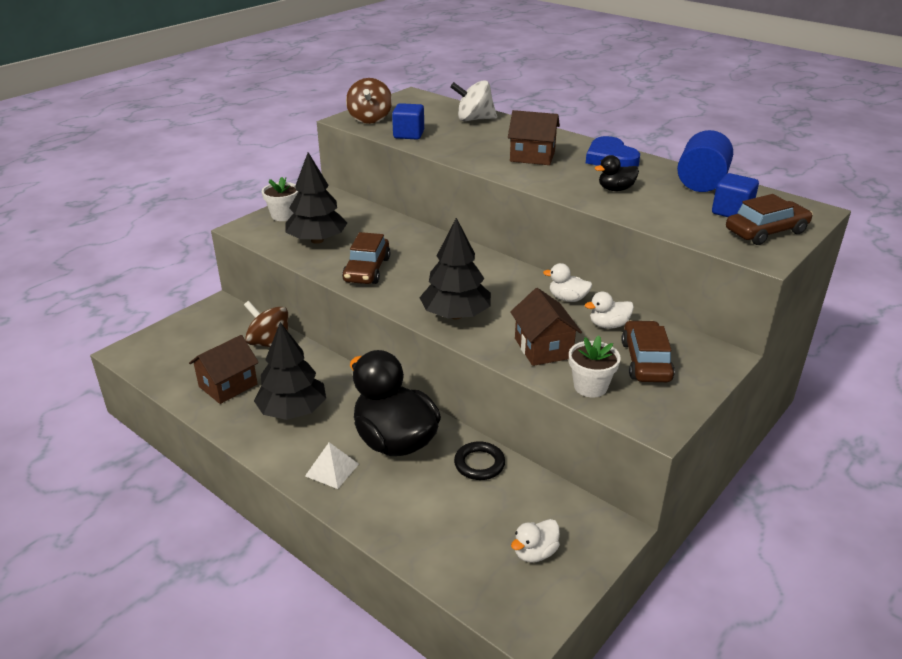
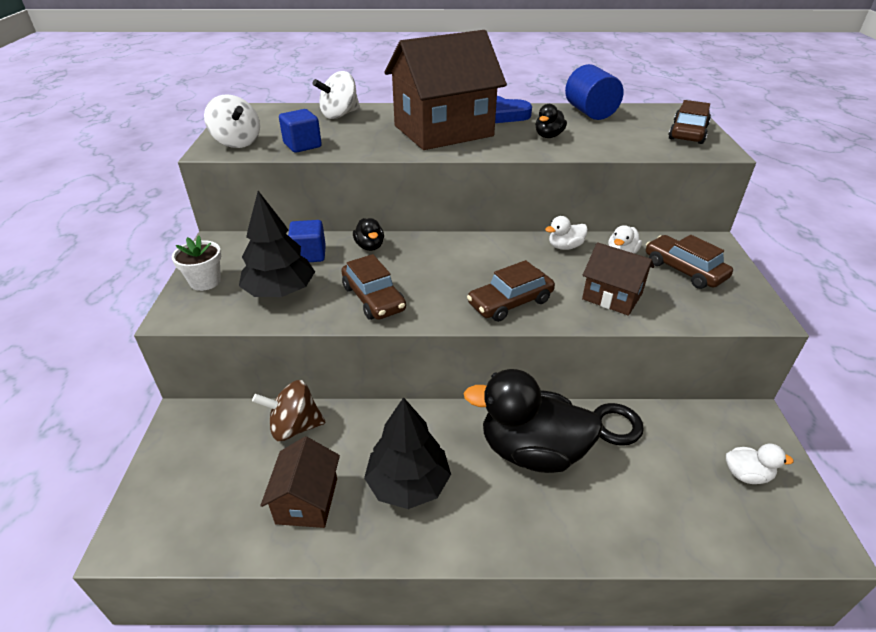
camera: 40 degrees left, 5 degrees up
(332, 470) = (520, 518): white pyramid -> none
(370, 119) = (237, 143): brown spinning top -> white spinning top
(415, 236) = (370, 246): none -> black duck
(455, 315) = (510, 302): black tree -> brown car
(532, 156) = (443, 131): brown house -> brown house, size x1.94
(535, 553) = (746, 475): white duck -> white duck turned 90 degrees counterclockwise
(590, 386) = (687, 310): white flower pot -> none
(731, 212) = (645, 126): blue cube -> blue cube (309, 255)

